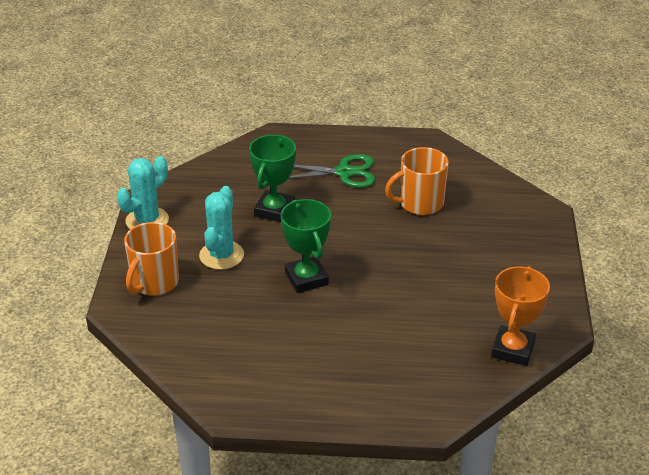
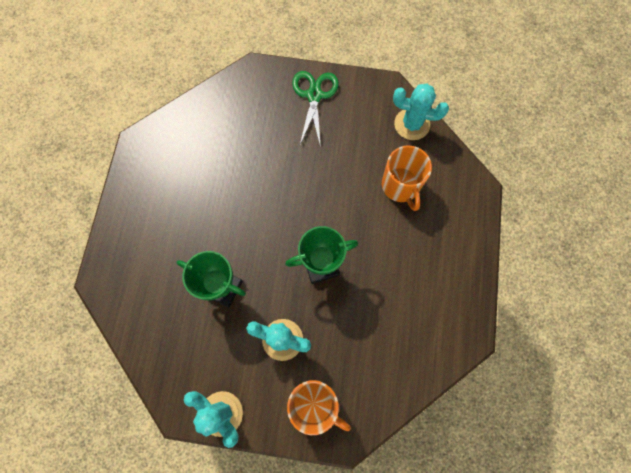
camera: 85 degrees left, 35 degrees up
(344, 173) = (175, 220): green scissors -> green scissors (314, 95)
(420, 203) = (230, 162): orange mug -> orange mug (400, 186)
(513, 349) = (412, 124): orange trophy -> turquoise cactus

